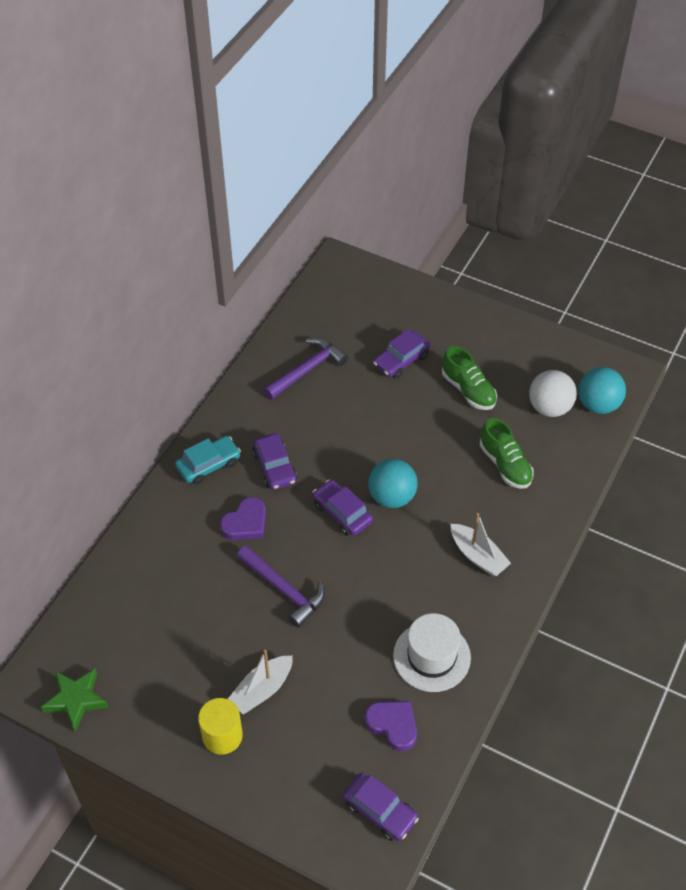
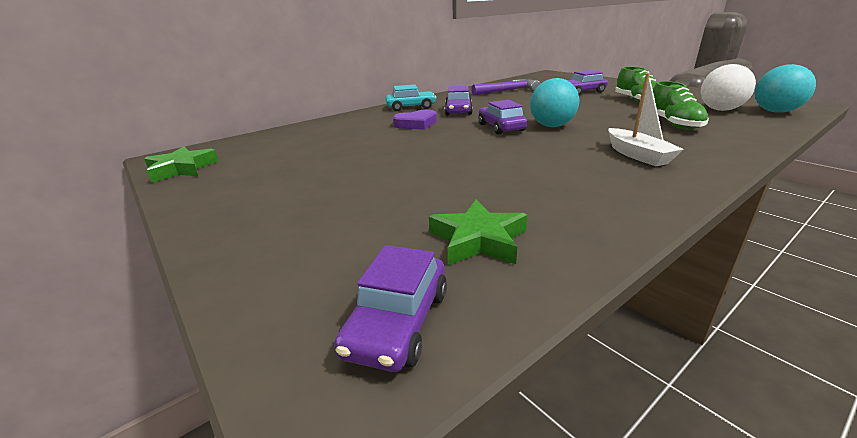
camera: 25 degrees right, 25 degrees down
(222, 736) = (268, 208): yellow cylinder -> none
(262, 690) = (344, 189): white boat -> none
(284, 590) = (420, 148): purple hammer -> none
(380, 811) = (397, 322): purple car -> purple car turned 45 degrees clockwise
(393, 725) = (478, 240): purple heart -> green star
(431, 656) = (560, 200): white hat -> none

